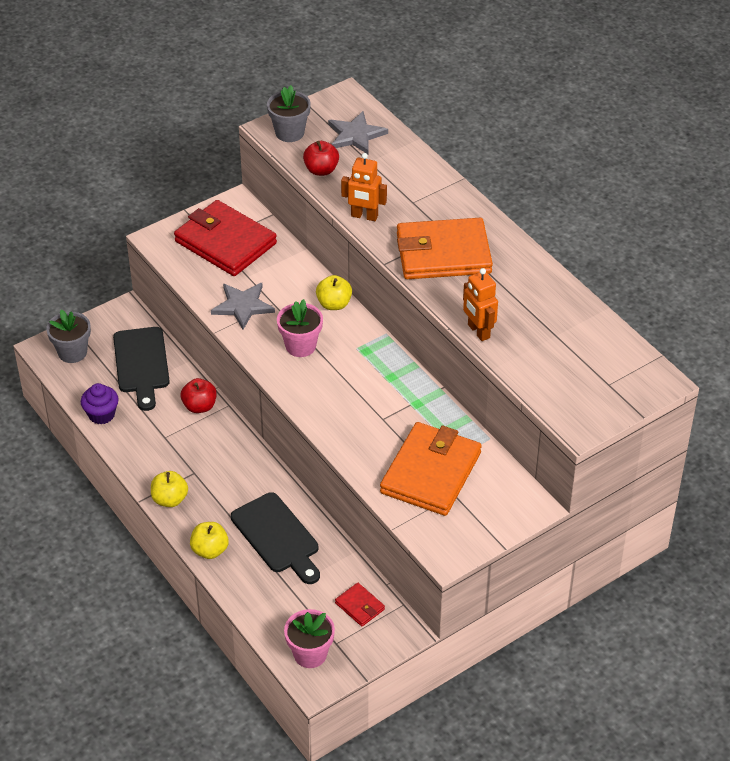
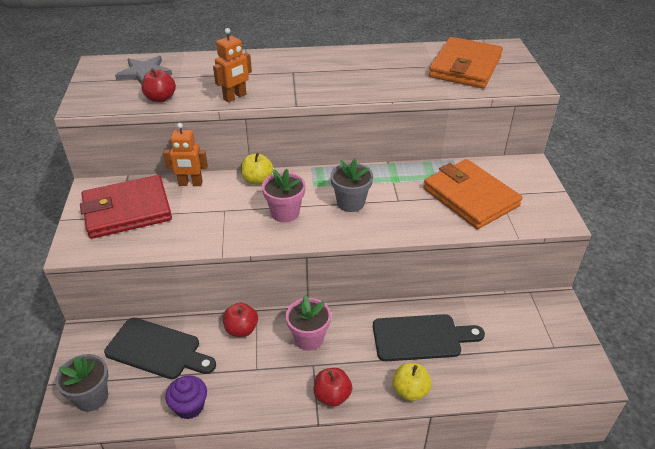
camera: 60 degrees left, 5 degrees down
(170, 499) = (332, 396): yellow apple -> red apple
(242, 306) = (209, 228): grey star -> none
(289, 133) = (99, 98): grey flower pot -> grey flower pot (350, 203)
(310, 654) = (560, 368): pink flower pot -> pink flower pot (309, 338)
(359, 606) = (521, 317): red wallet -> none
(443, 253) = (312, 79): orange wallet -> orange wallet (465, 67)
(478, 331) = (406, 91): orange robot -> orange robot (190, 184)

